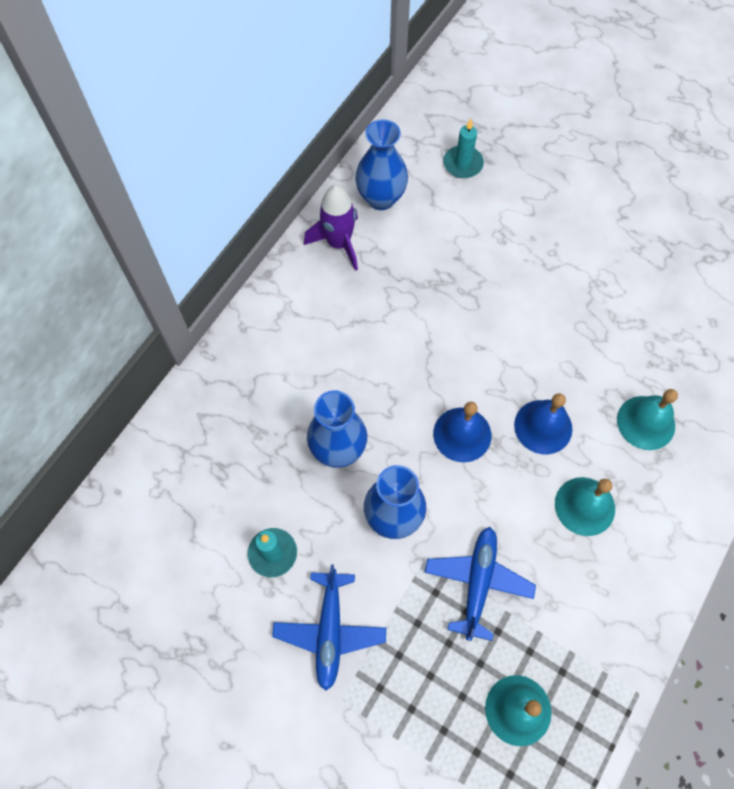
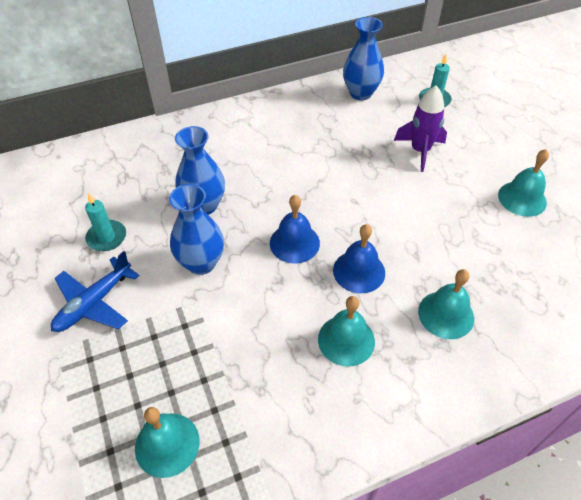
camera: 35 degrees right, 15 degrees down
(338, 243) = (311, 103): purple rocket -> purple rocket (420, 151)
(478, 582) = (219, 339): blue plane -> none
(626, 247) = (522, 198): none -> turquoise bell

